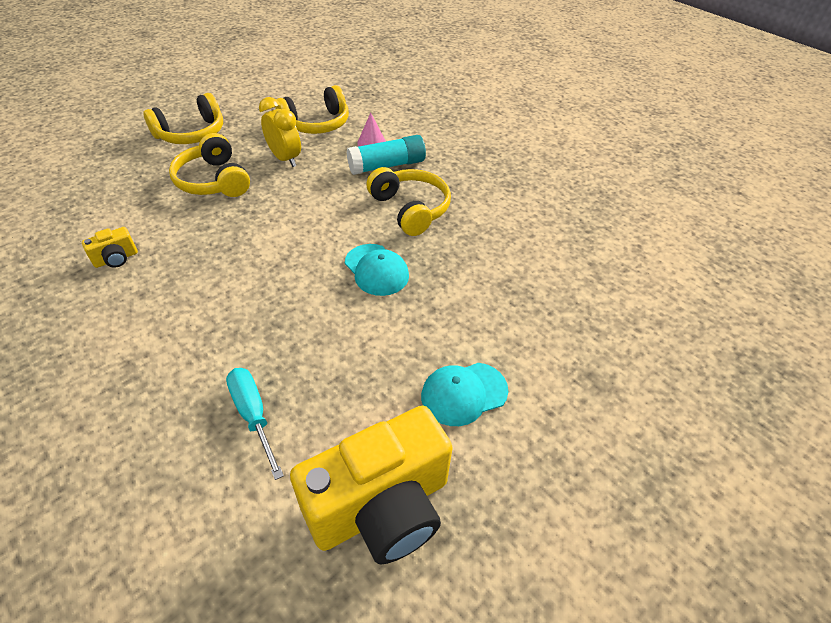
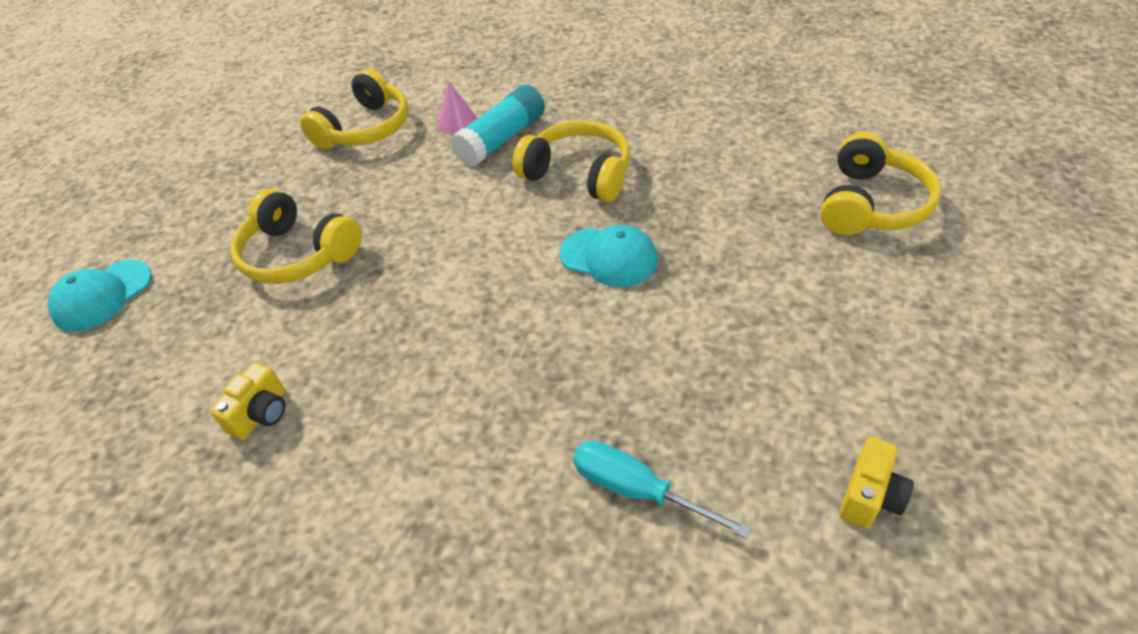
camera: 25 degrees left, 0 degrees up
(191, 134) = (204, 212): yellow headphones -> yellow headphones (871, 204)
(285, 159) = (367, 186): yellow clock -> none
(381, 507) = (870, 496): yellow camera -> yellow camera, size x0.41
(463, 393) = (830, 334): turquoise cap -> turquoise cap (102, 295)

